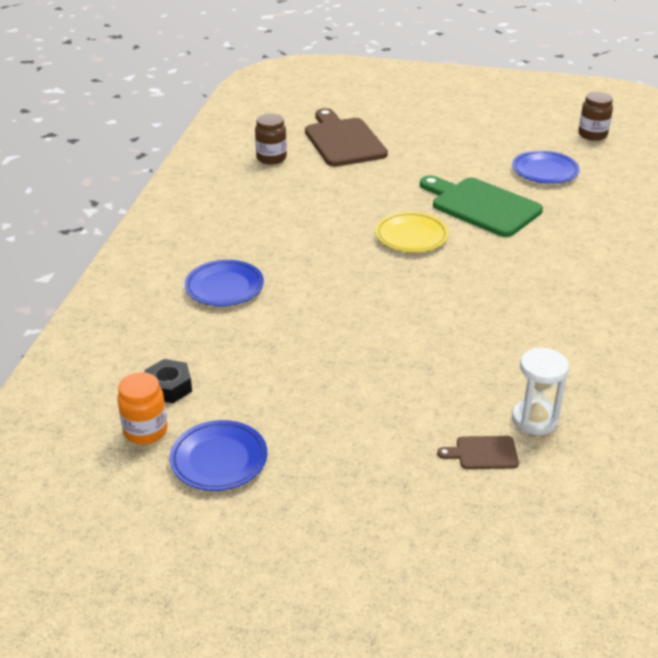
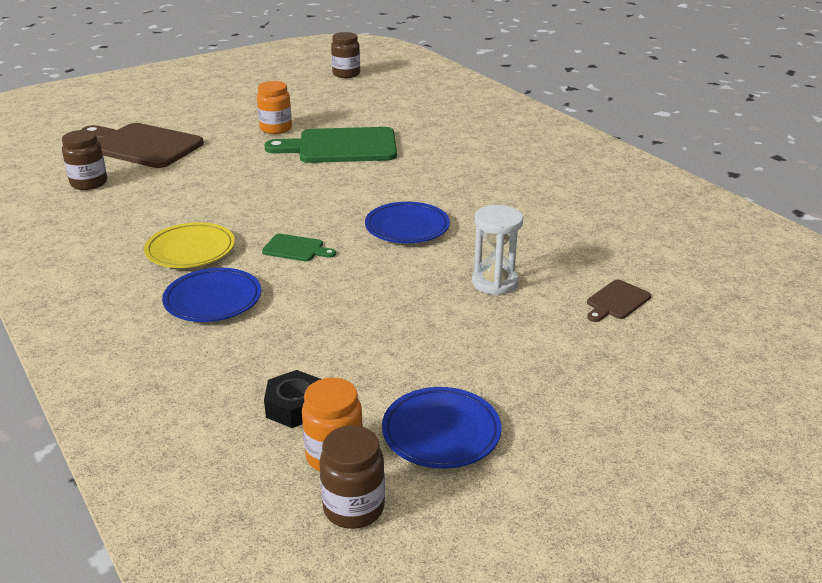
camera: 45 degrees left, 5 degrees down
(111, 467) = (354, 508): none -> brown jar
(324, 277) = (296, 248): none -> green cutting board
(411, 236) = (320, 188): yellow plate -> yellow plate (190, 250)
(456, 166) = (276, 129): none -> orange jar
(534, 420) = (609, 262): white hourglass -> white hourglass (495, 282)
(544, 171) = (350, 108): blue plate -> blue plate (407, 227)

